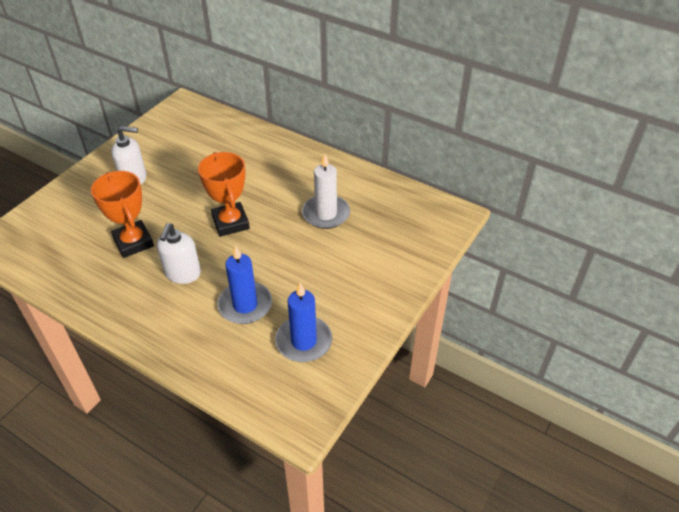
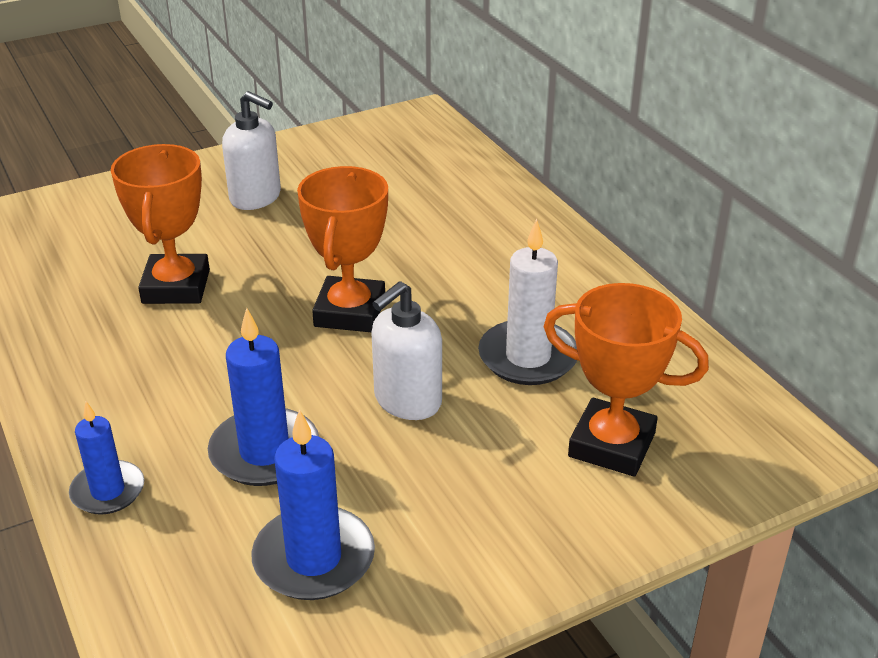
camera: 30 degrees right, 10 degrees down
(183, 274) = (208, 361): white soap dispenser -> white soap dispenser (407, 401)
(188, 354) = (108, 491): none -> blue candle
(386, 240) = (611, 445): none -> orange trophy

